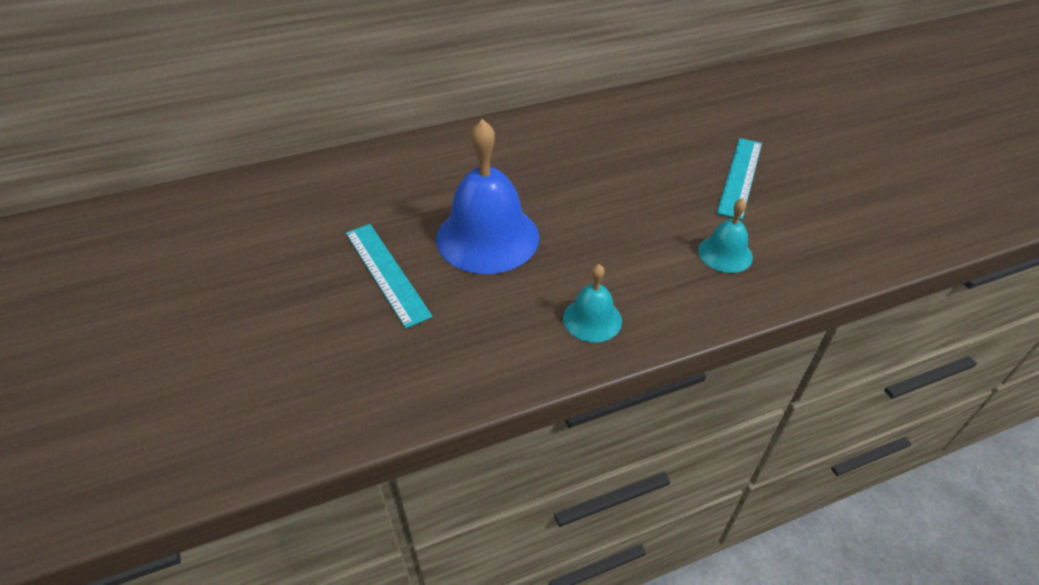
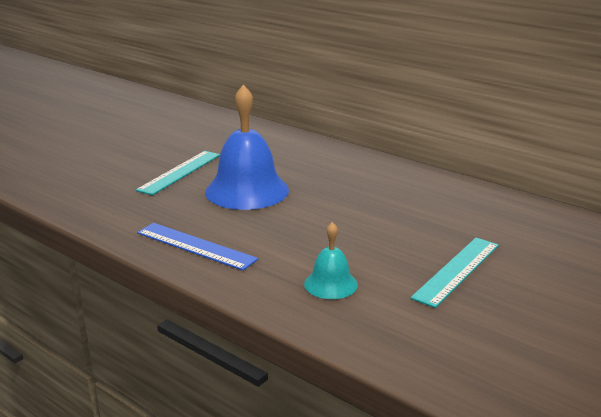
camera: 60 degrees right, 20 degrees down
(592, 319) = (196, 246): turquoise bell -> blue ruler
(740, 176) = (456, 270): turquoise ruler -> turquoise ruler turned 45 degrees counterclockwise

